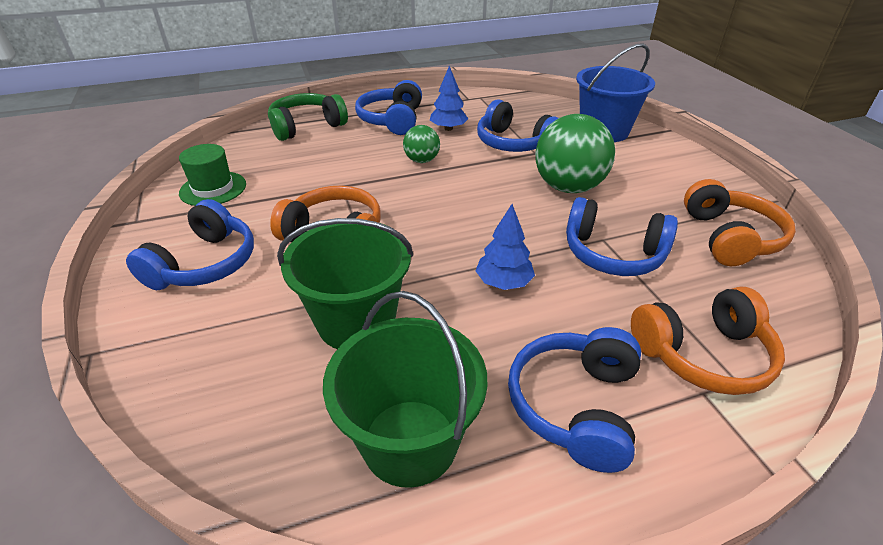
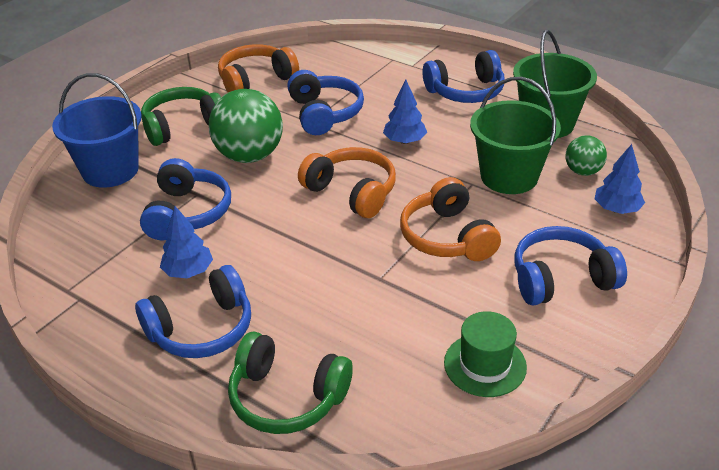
camera: 125 degrees left, 0 degrees up
(200, 369) = (616, 209): none -> blue tree
(422, 160) = (281, 253): green ball -> green ball (583, 171)
(652, 172) = (183, 126): none -> green headphones
(702, 354) = (385, 69): orange headphones -> orange headphones (351, 192)

